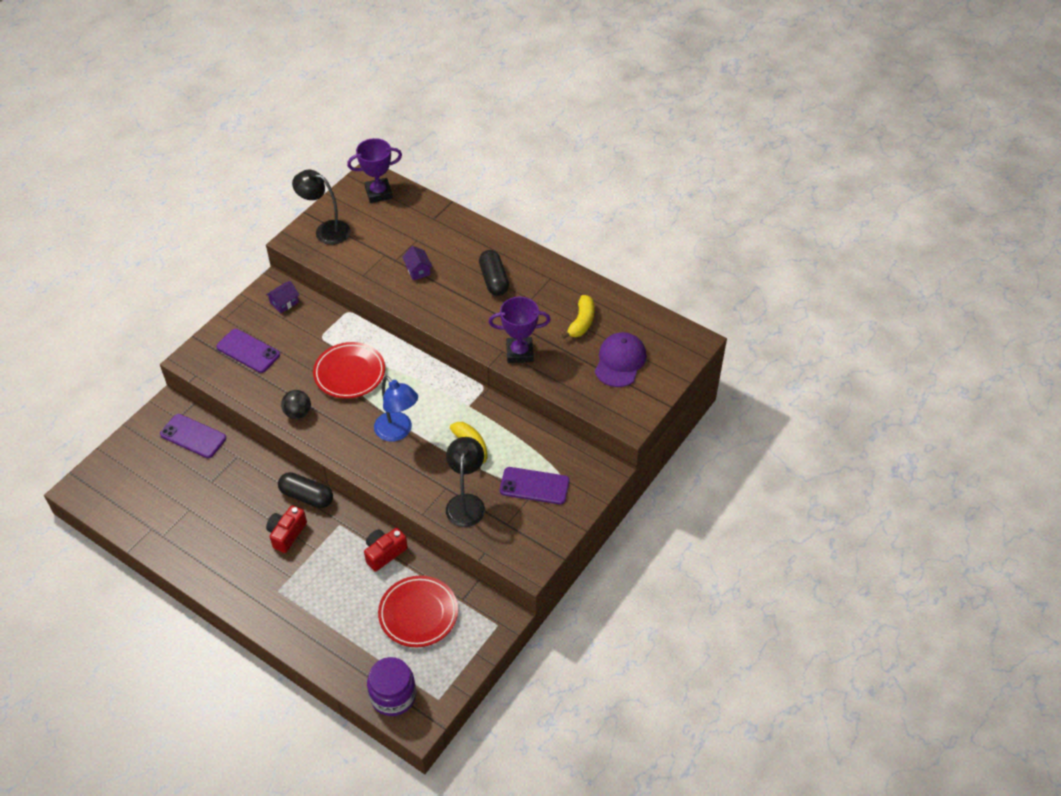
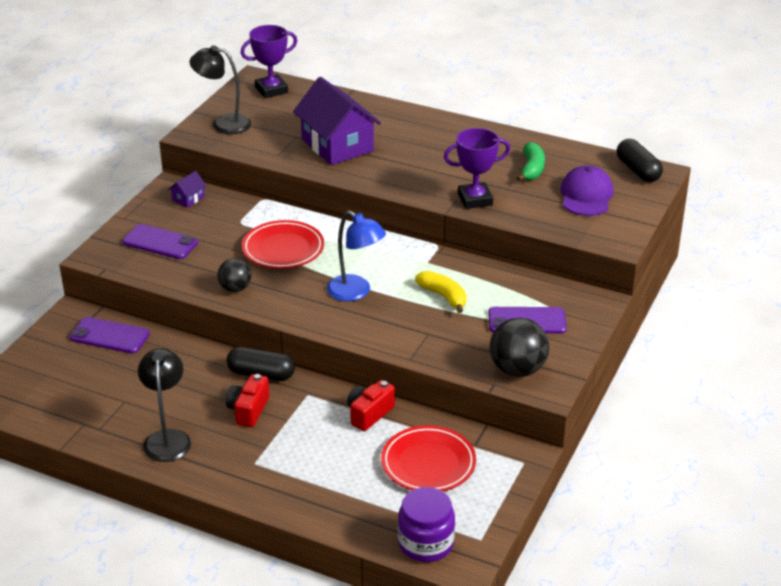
camera: 10 degrees left, 15 degrees down
(418, 270) = (337, 145): purple house -> purple house, size x2.39
(466, 503) = (456, 344): black lamp -> black lamp (167, 438)
(494, 280) = (423, 145): black capsule -> black capsule (638, 171)
(510, 539) = (517, 369): none -> black ball
(581, 322) = (532, 169): yellow banana -> green banana

